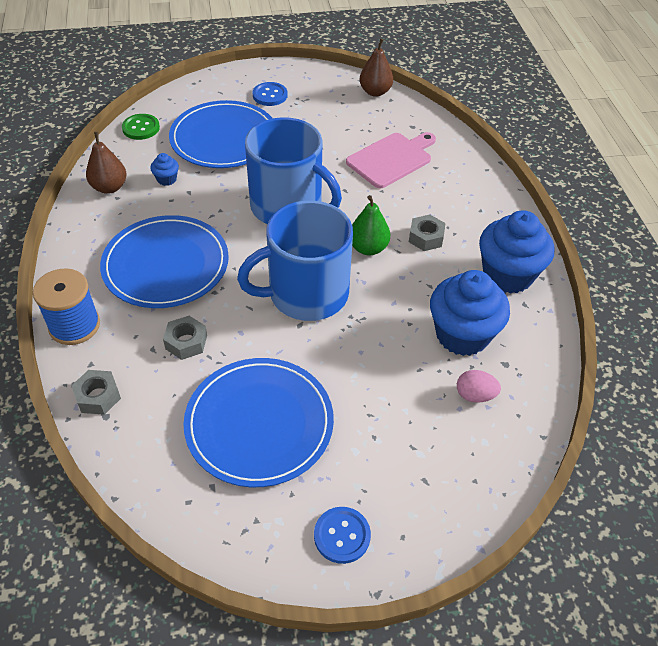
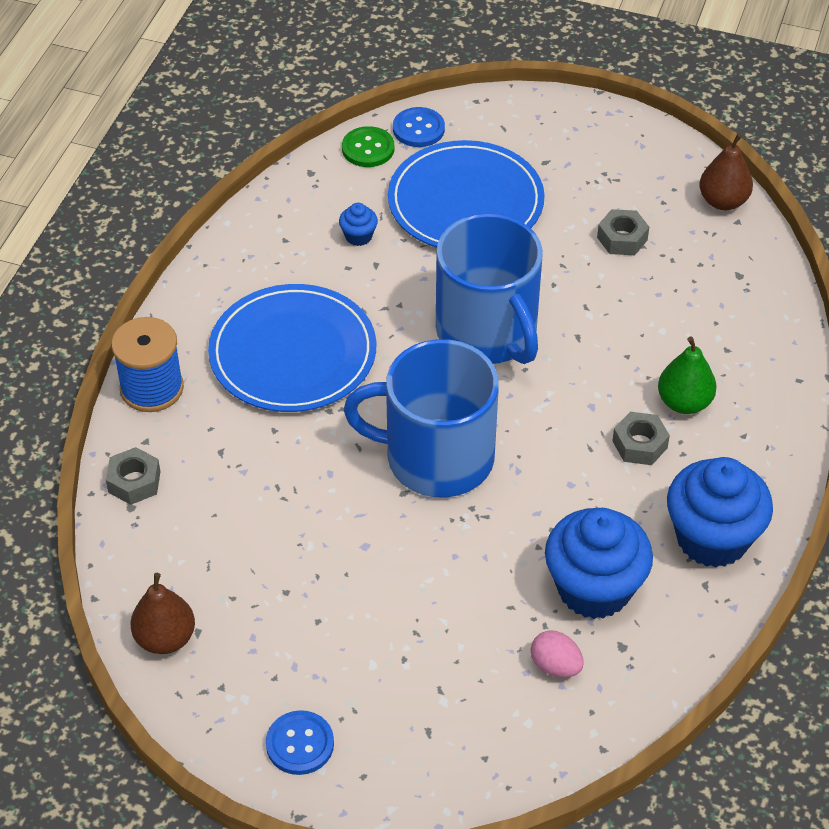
camera: 30 degrees right, 0 degrees up
(109, 187) = (283, 222): brown pear -> brown pear (165, 638)
(186, 342) = (261, 459): grey nut -> grey nut (622, 239)
(259, 423) = (286, 587): blue plate -> none
(270, 95) = (568, 156): blue button -> blue button (418, 129)
(368, 248) = (553, 429): green pear -> green pear (684, 402)
(391, 159) = (673, 314): pink cutting board -> none

